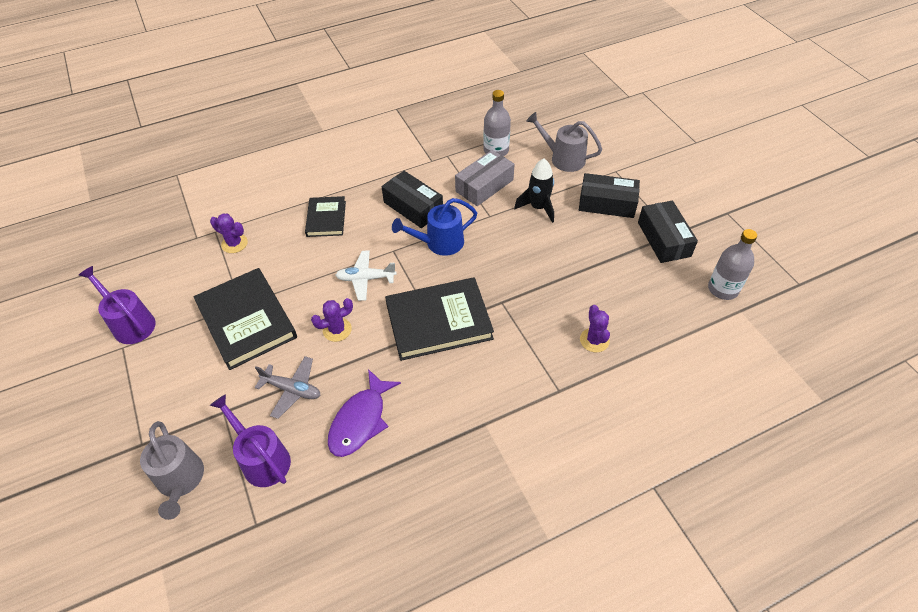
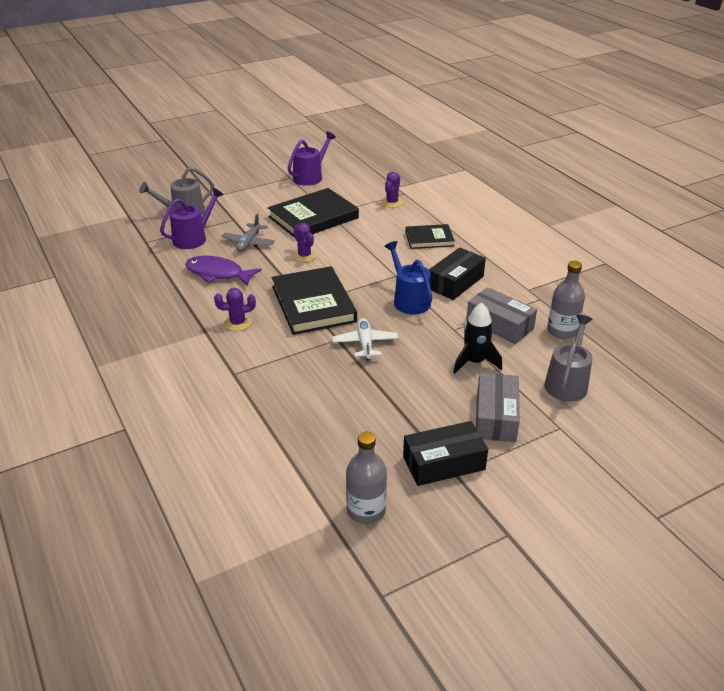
camera: 85 degrees right, 15 degrees down
(366, 279) = (360, 264): white plane -> white plane (365, 344)
(594, 340) = (290, 398): purple cactus -> purple cactus (237, 323)
(607, 203) = (496, 416): black box -> grey box

